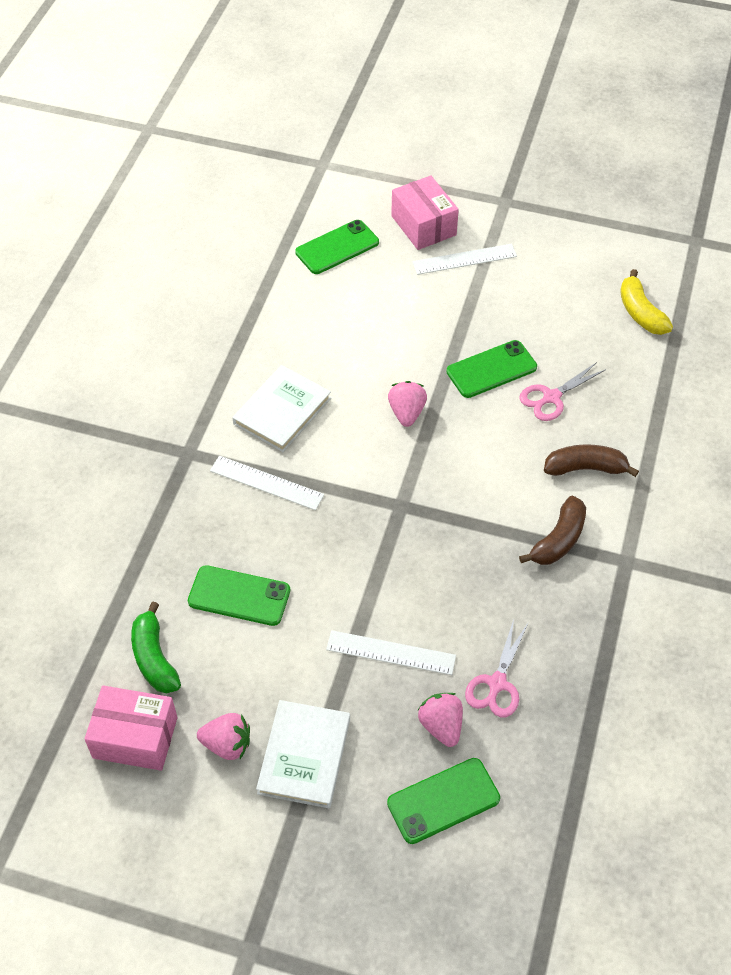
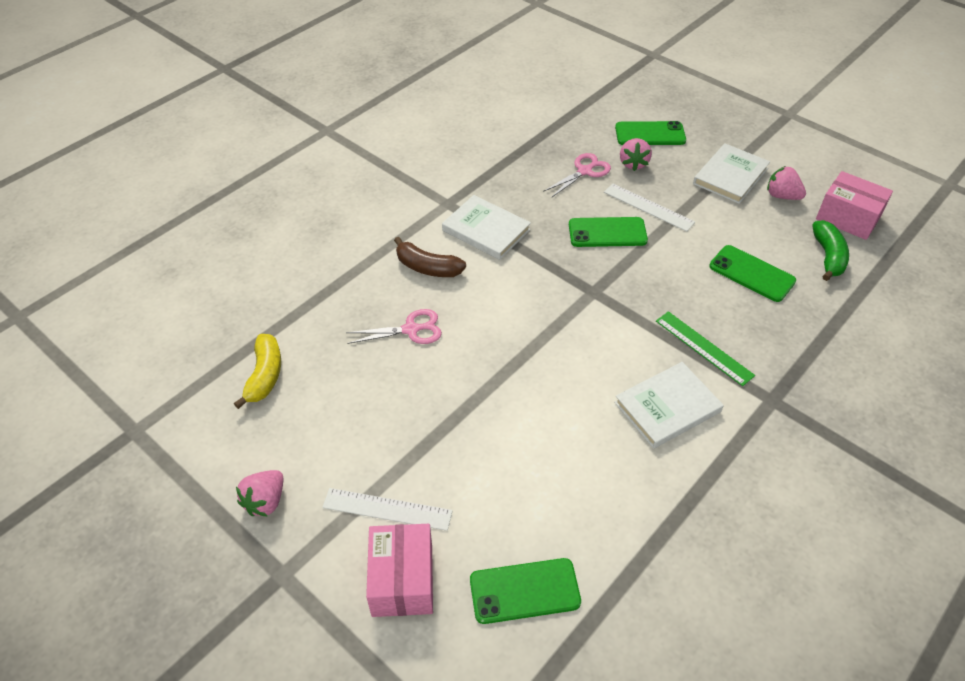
camera: 155 degrees left, 5 degrees down
(266, 483) = (703, 348): white ruler -> green ruler
(406, 413) = (548, 363): pink strawberry -> pink strawberry (265, 501)
(491, 369) = (445, 374): green phone -> green phone (607, 233)
(558, 540) = (486, 230): brown banana -> white book

